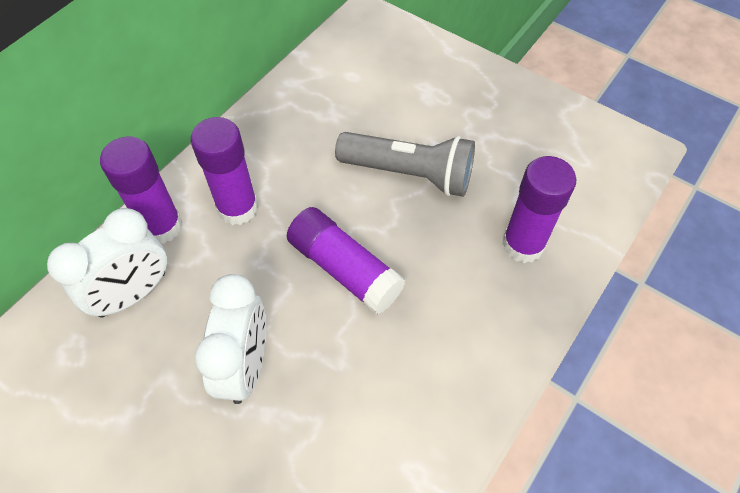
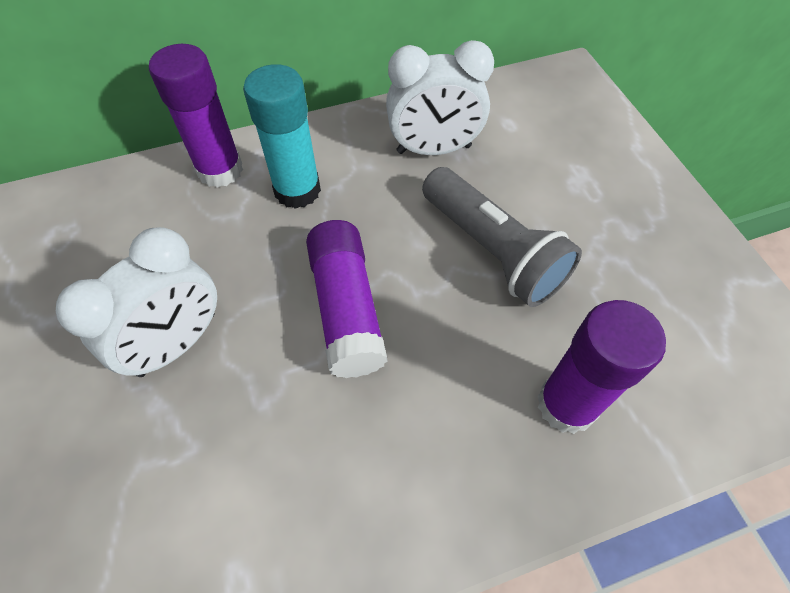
camera: 35 degrees right, 0 degrees up
(133, 294) = (146, 216): white clock -> white clock (434, 149)
(237, 208) = (297, 190): purple glue stick -> turquoise glue stick

